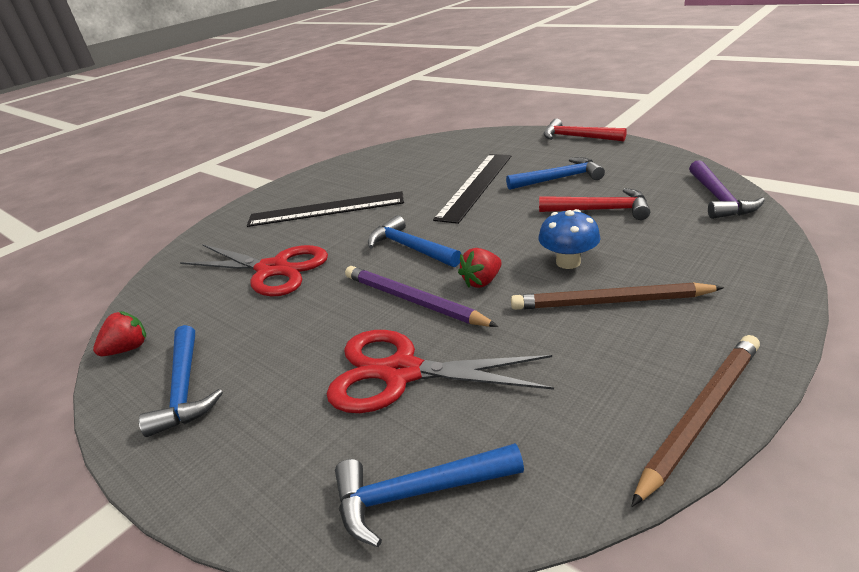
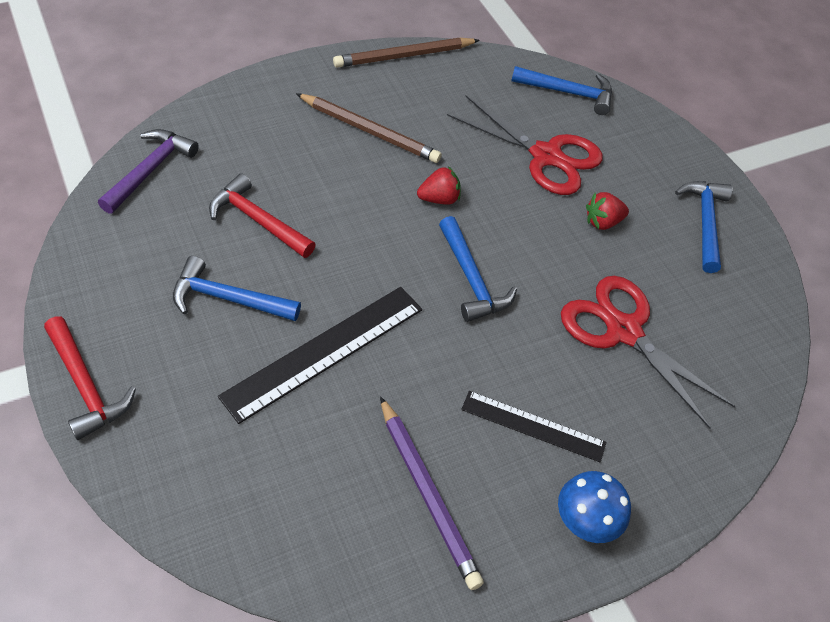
camera: 165 degrees left, 20 degrees up
(128, 348) = (764, 293): red strawberry -> red strawberry (602, 222)
(326, 209) = (533, 426): black ruler -> black ruler, size x0.63
(413, 300) = (505, 211): purple pencil -> purple pencil (427, 493)
(568, 262) = (356, 179): blue mushroom -> blue mushroom (585, 521)

